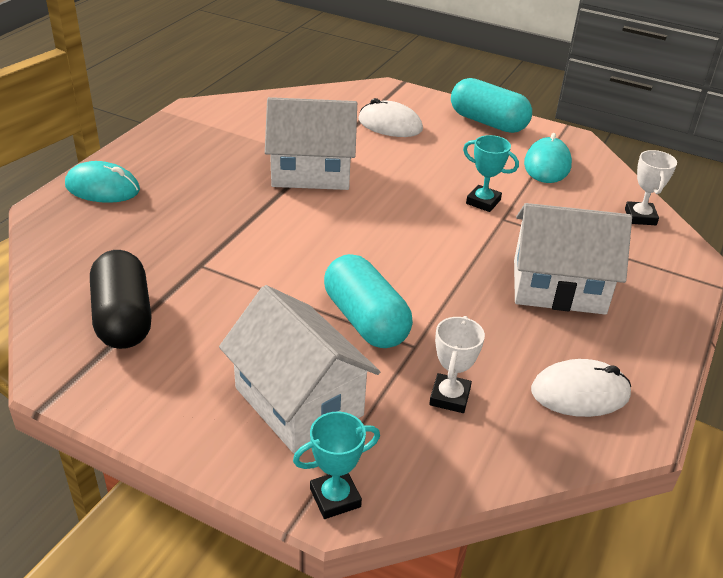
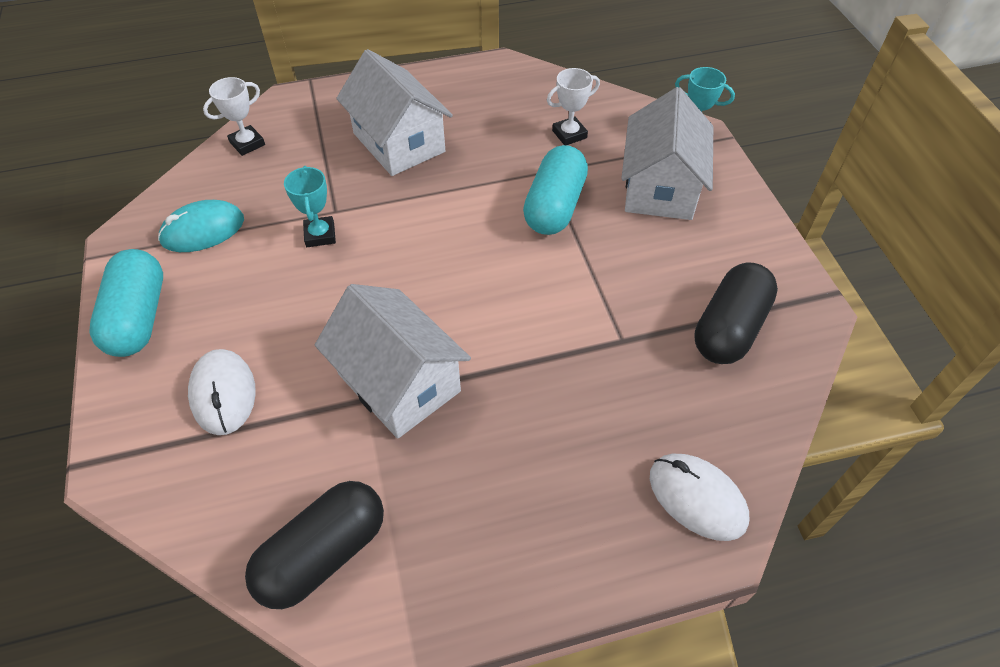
camera: 130 degrees left, 15 degrees up
(102, 188) = (630, 532): turquoise mouse -> none
(252, 113) = (323, 554): none -> black capsule
(580, 393) = (497, 92): white mouse -> white mouse (697, 498)

